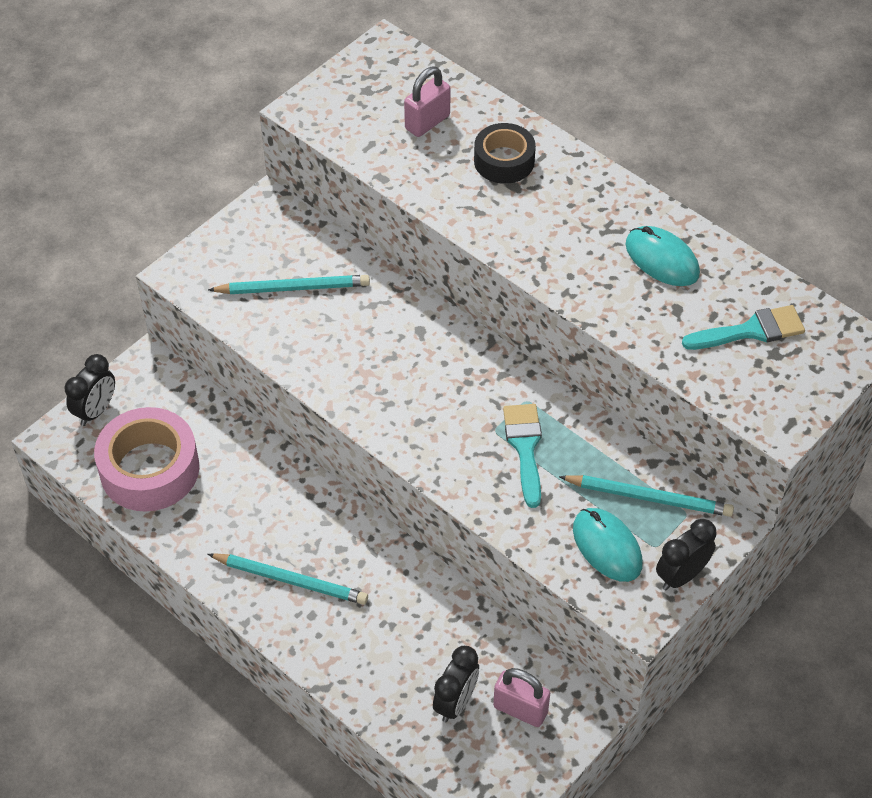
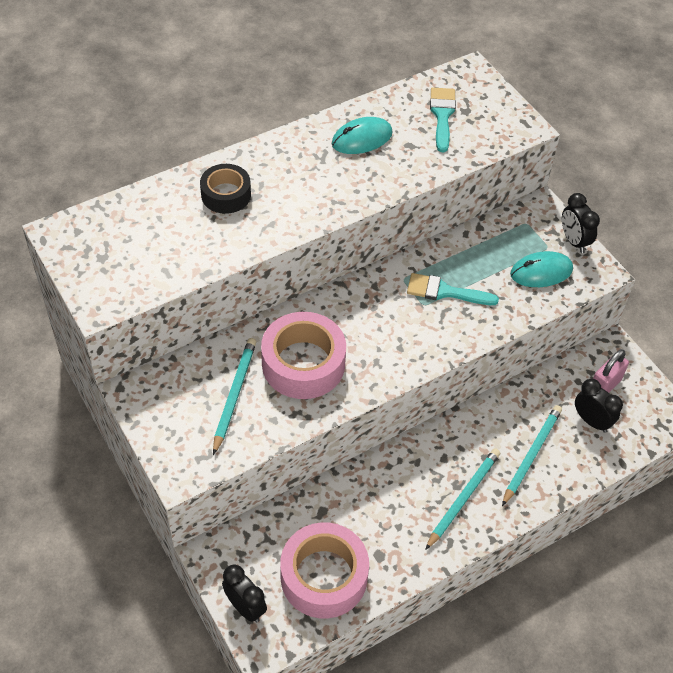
camera: 75 degrees left, 0 degrees up
(358, 336) = (303, 364): none -> pink tape
(427, 122) = (160, 229): pink padlock -> none
(648, 497) = (507, 238): turquoise pencil -> turquoise pencil (531, 455)

